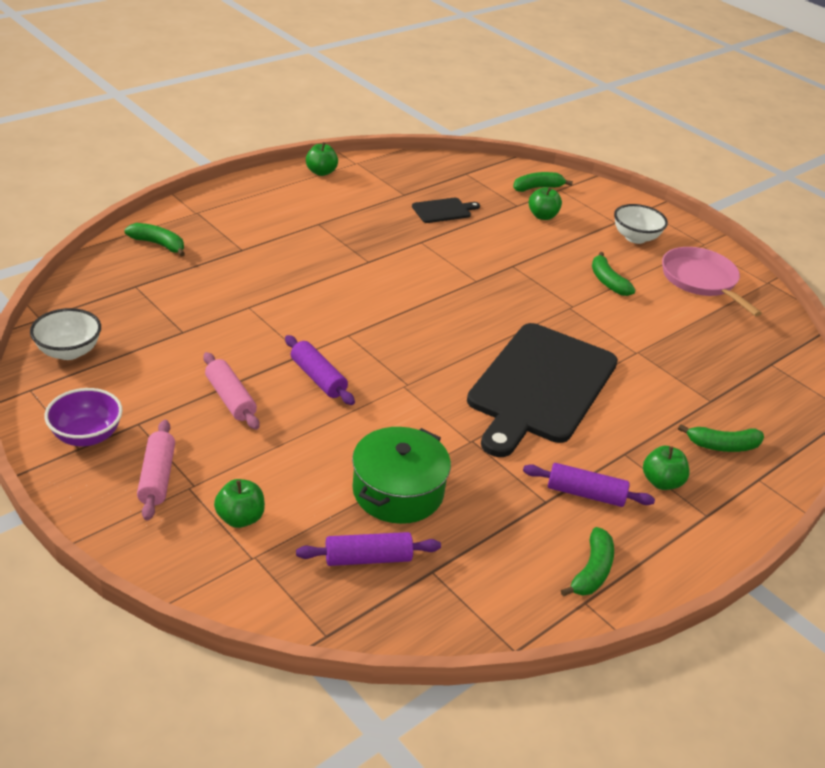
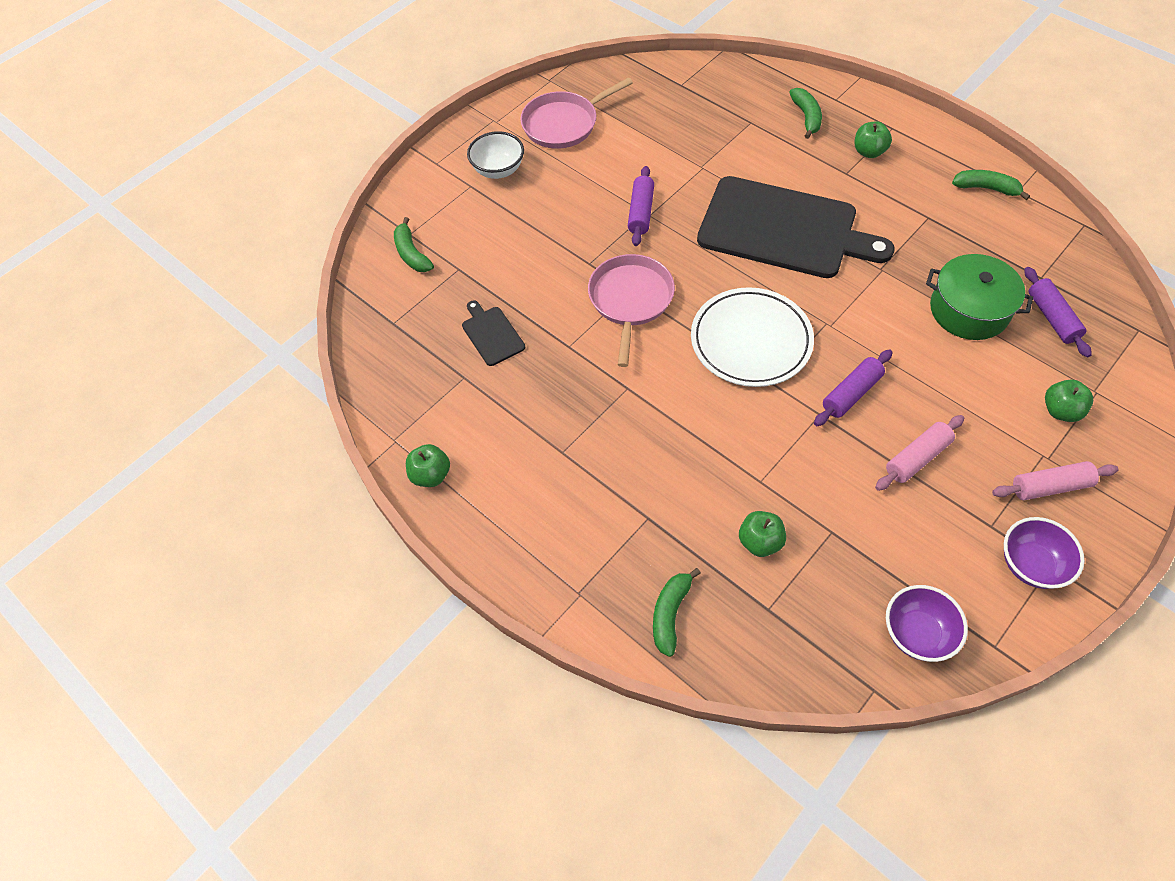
camera: 90 degrees left, 20 degrees up
(69, 351) = (917, 633): white bowl -> purple bowl
(399, 334) = (751, 340): none -> white plate
(464, 279) = (630, 300): none -> pink pan
(542, 216) = (476, 245): green apple -> green apple (760, 542)
(585, 493) = (906, 194): purple rolling pin -> purple rolling pin (640, 212)
(607, 281) = (591, 189): green banana -> none

